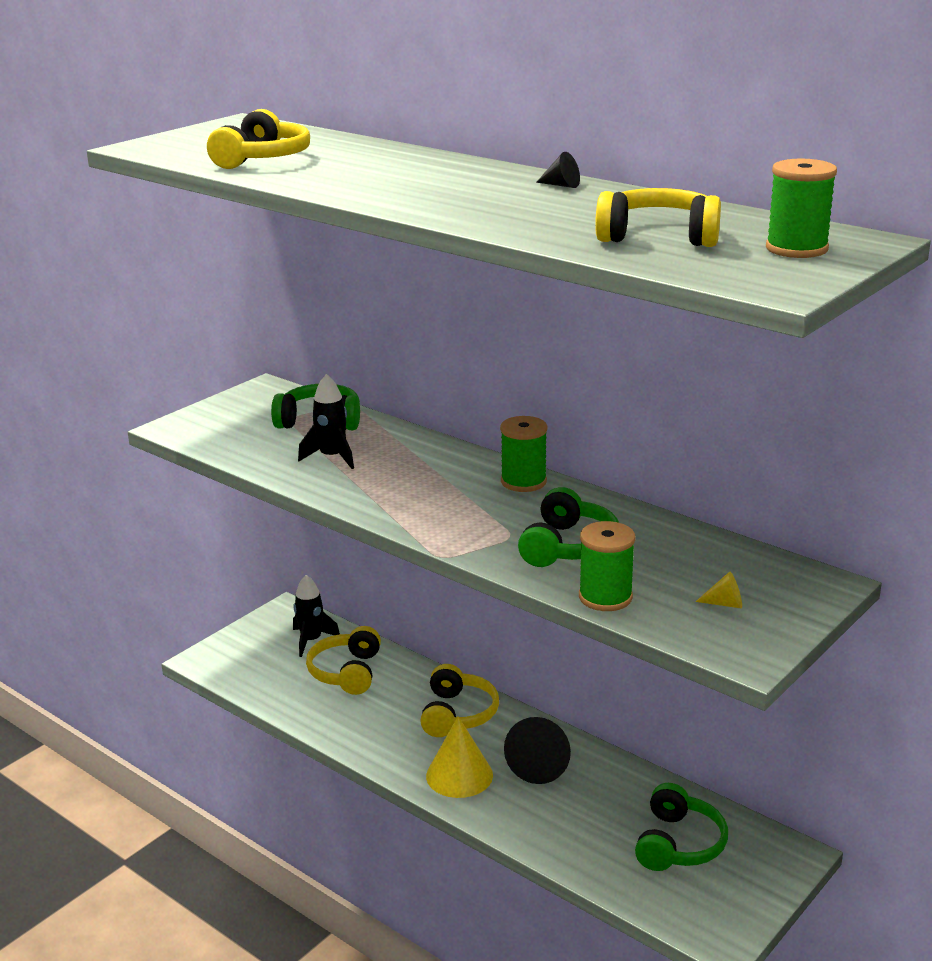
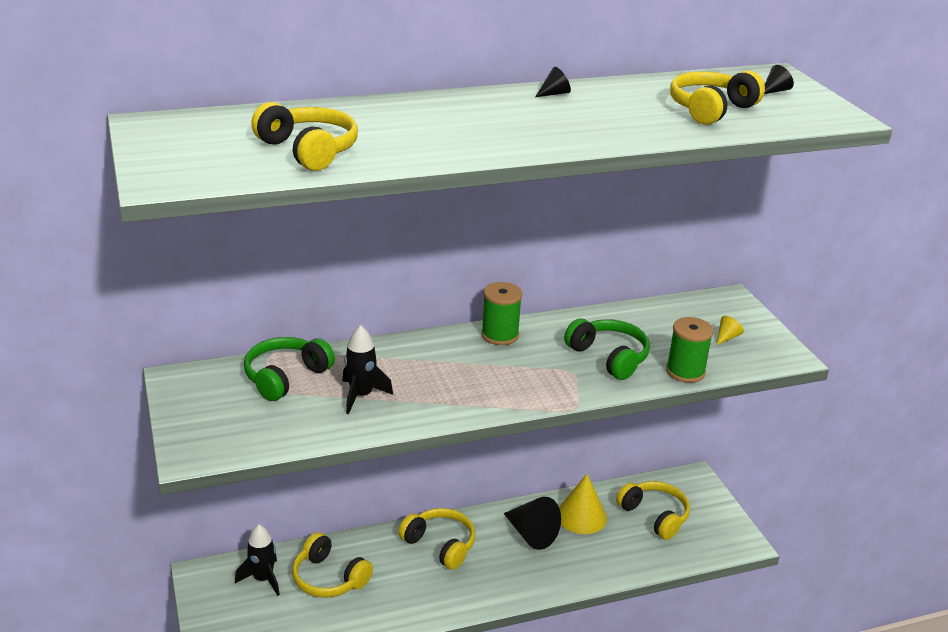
camera: 60 degrees left, 5 degrees up
(459, 775) = (509, 577): yellow cone -> yellow cone (581, 516)
(678, 844) = (654, 516): green headphones -> yellow headphones
(796, 249) = (775, 91): green spool -> black cone

